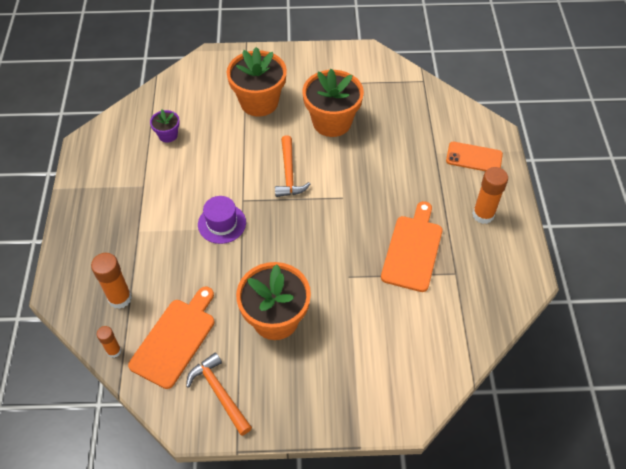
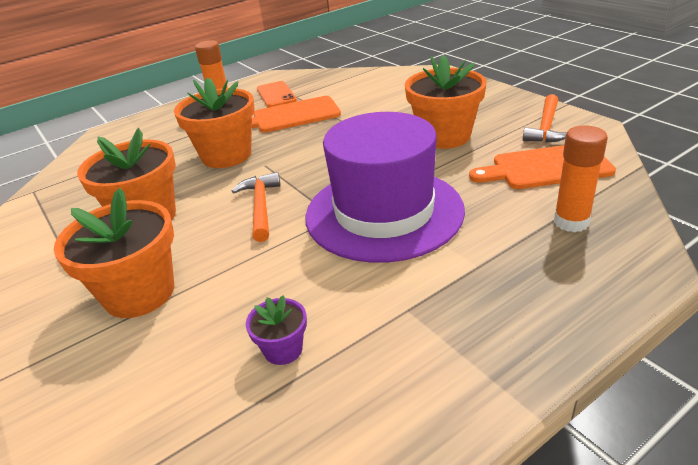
camera: 120 degrees left, 20 degrees down
(114, 351) = (619, 190): orange glue stick -> none
(222, 223) = (384, 212): purple hat -> purple hat, size x2.29
(289, 173) = (260, 207): orange hammer -> orange hammer turned 60 degrees counterclockwise
(379, 184) = (226, 155): none -> orange flower pot
(474, 158) = (150, 129): orange phone -> orange phone (276, 95)

